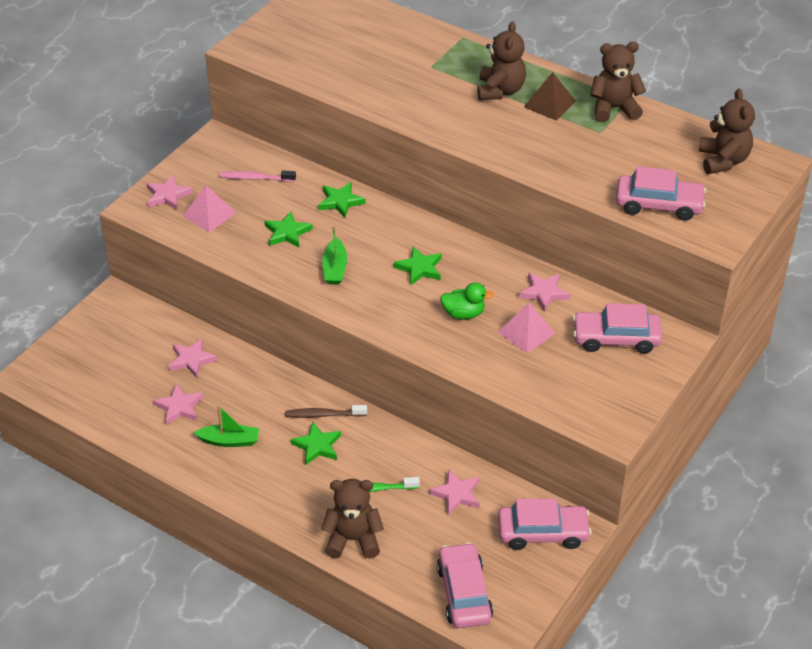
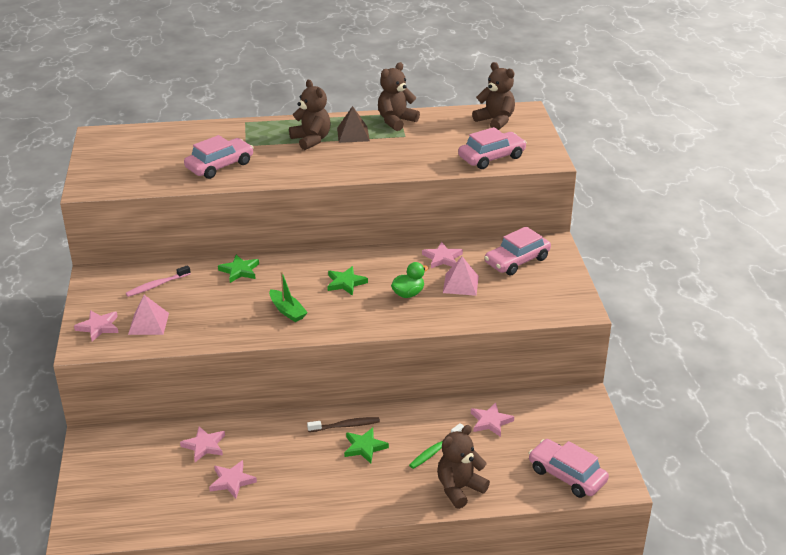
camera: 40 degrees left, 10 degrees down
(229, 441) = (297, 481): green boat -> none
(287, 233) = (224, 306): green star -> none
(324, 415) = (345, 426): brown toothbrush -> brown toothbrush turned 150 degrees counterclockwise
(543, 533) = (568, 412): pink car -> pink car (220, 166)

